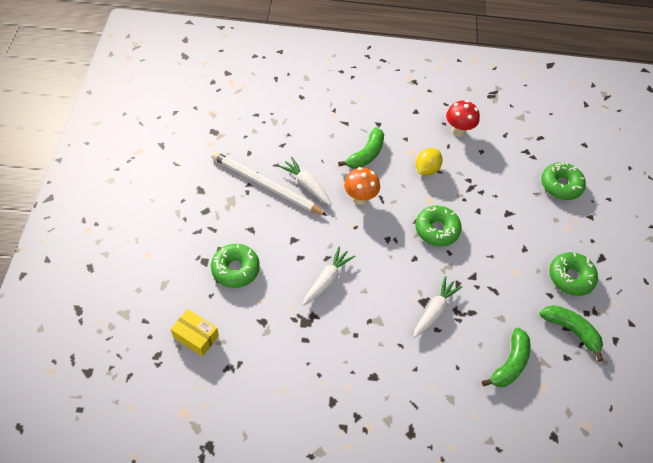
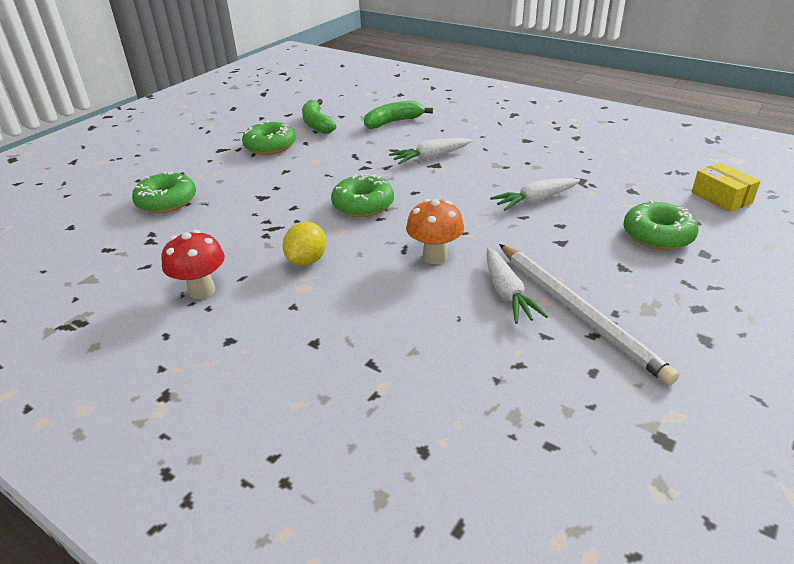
camera: 145 degrees left, 20 degrees down
(366, 154) = (378, 304): green banana -> none
(426, 169) = (307, 260): yellow lemon -> yellow lemon turned 45 degrees counterclockwise

